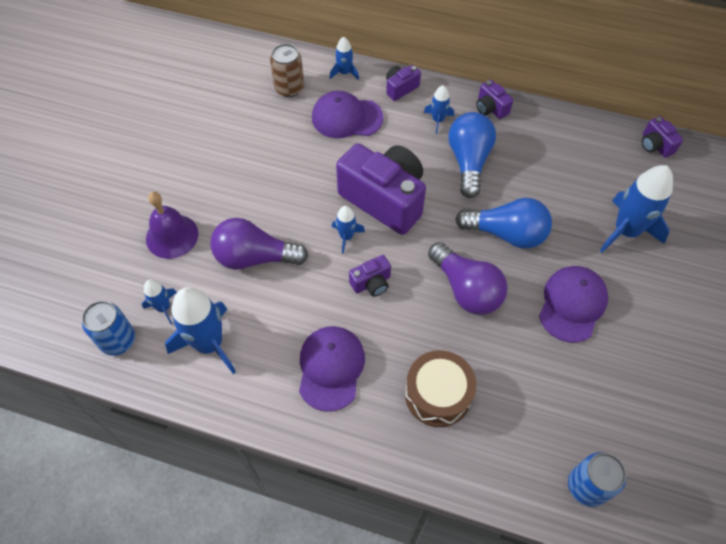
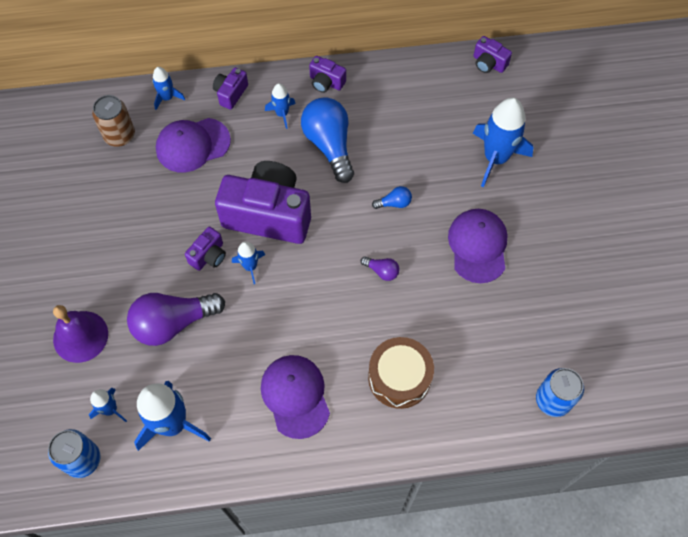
camera: 25 degrees left, 5 degrees up
(371, 283) = (295, 301): purple camera -> purple camera (209, 256)
(466, 289) = (382, 271): purple light bulb -> purple light bulb, size x0.45
(506, 234) = (394, 203): blue light bulb -> blue light bulb, size x0.45

